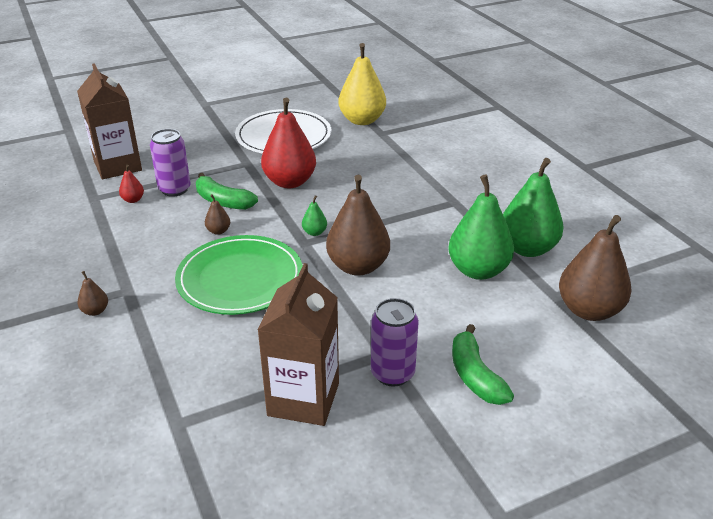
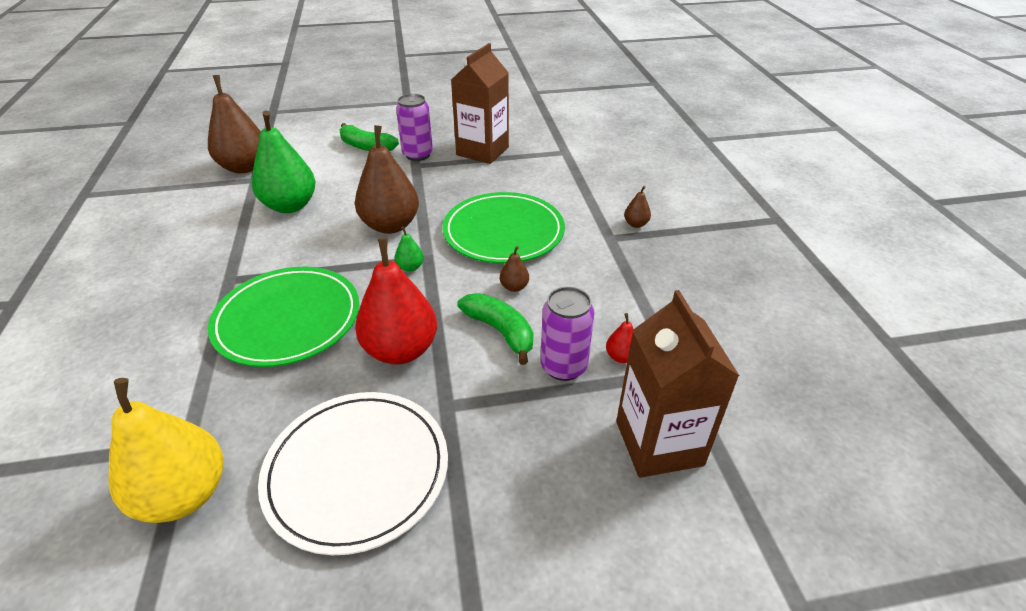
camera: 165 degrees left, 5 degrees up
(382, 186) = (287, 319): none -> green plate
(475, 376) = (366, 146): green banana -> green banana turned 120 degrees clockwise
(527, 248) = (225, 217): green pear -> none

